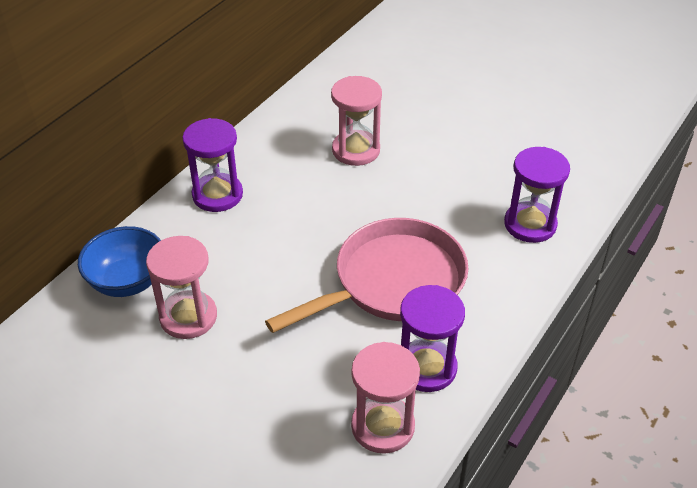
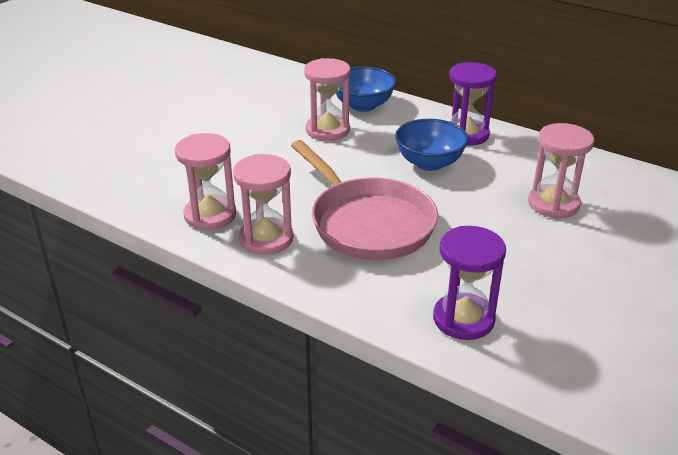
camera: 90 degrees right, 10 degrees down
(276, 228) = (429, 163): none -> blue bowl
(426, 368) = (266, 239): purple hourglass -> pink hourglass

